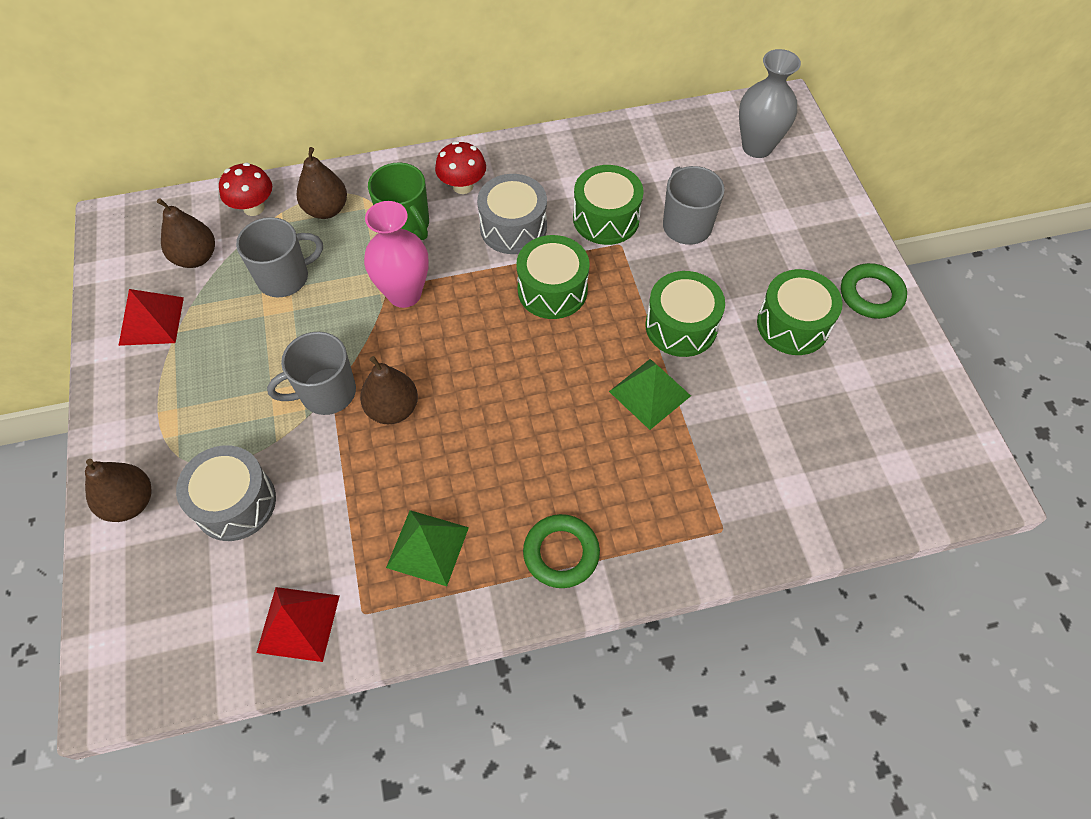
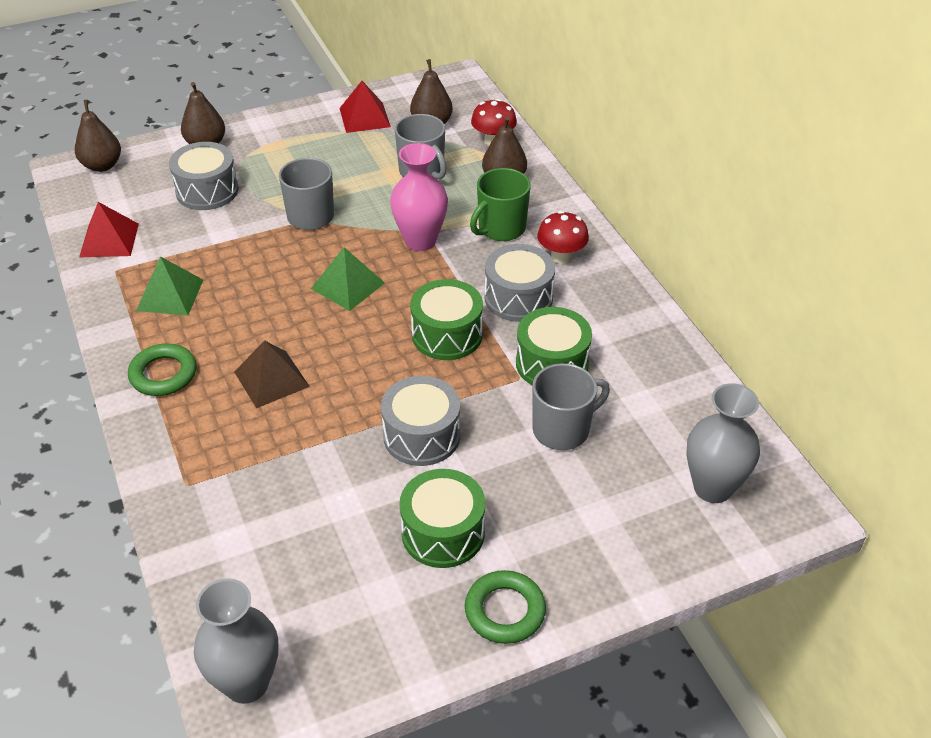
camera: 80 degrees right, 15 degrees down
(393, 409) = (298, 254): brown pear -> brown pear (102, 165)
(586, 446) = (271, 379): none -> brown pyramid
(649, 393) = (335, 418): green pyramid -> green pyramid (347, 285)
(681, 326) = (421, 436): green drum -> grey drum
(945, 483) = (246, 683): none -> grey vase

